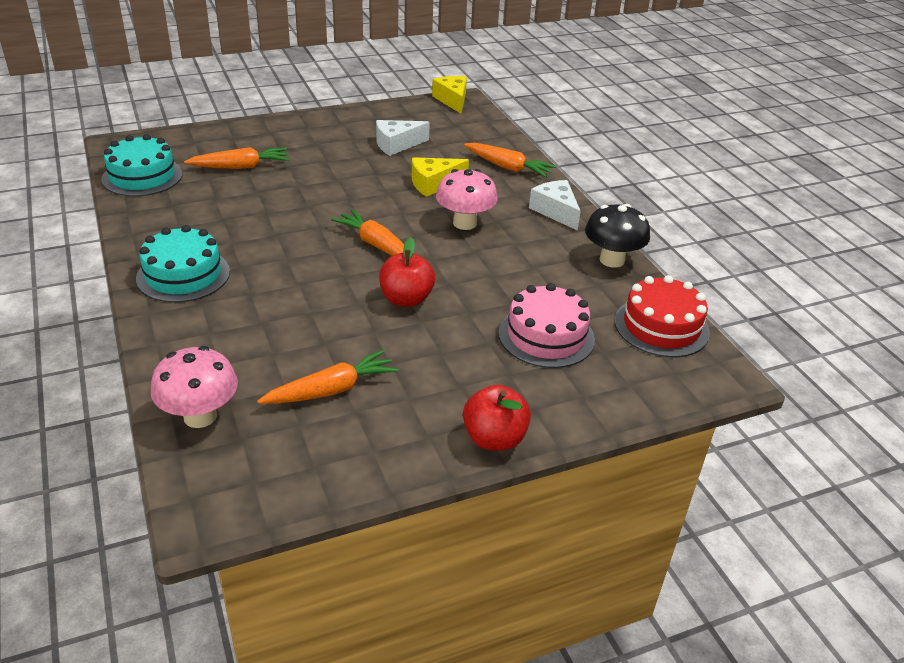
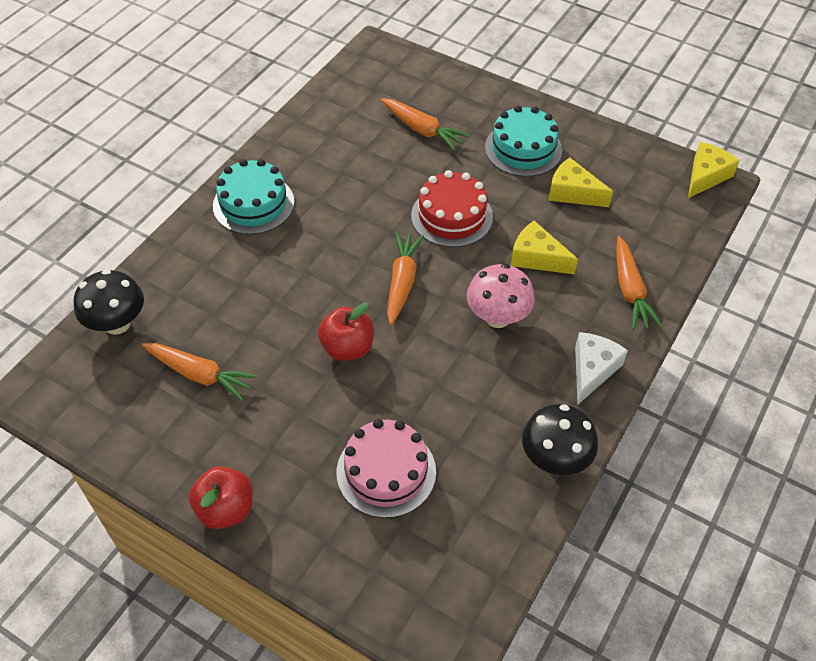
camera: 55 degrees right, 15 degrees up
(142, 176) = (348, 92): turquoise cake -> turquoise cake (523, 149)
(200, 416) = (117, 323): pink mushroom -> black mushroom
(397, 145) = (573, 193): white cheese -> yellow cheese
(661, 326) = (483, 554): red cake -> red cake (452, 216)

